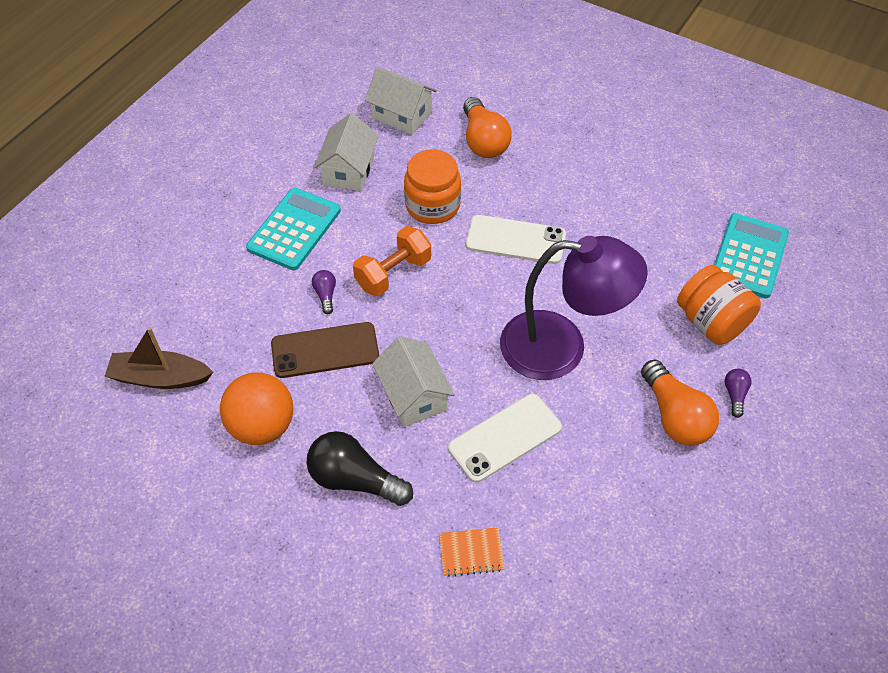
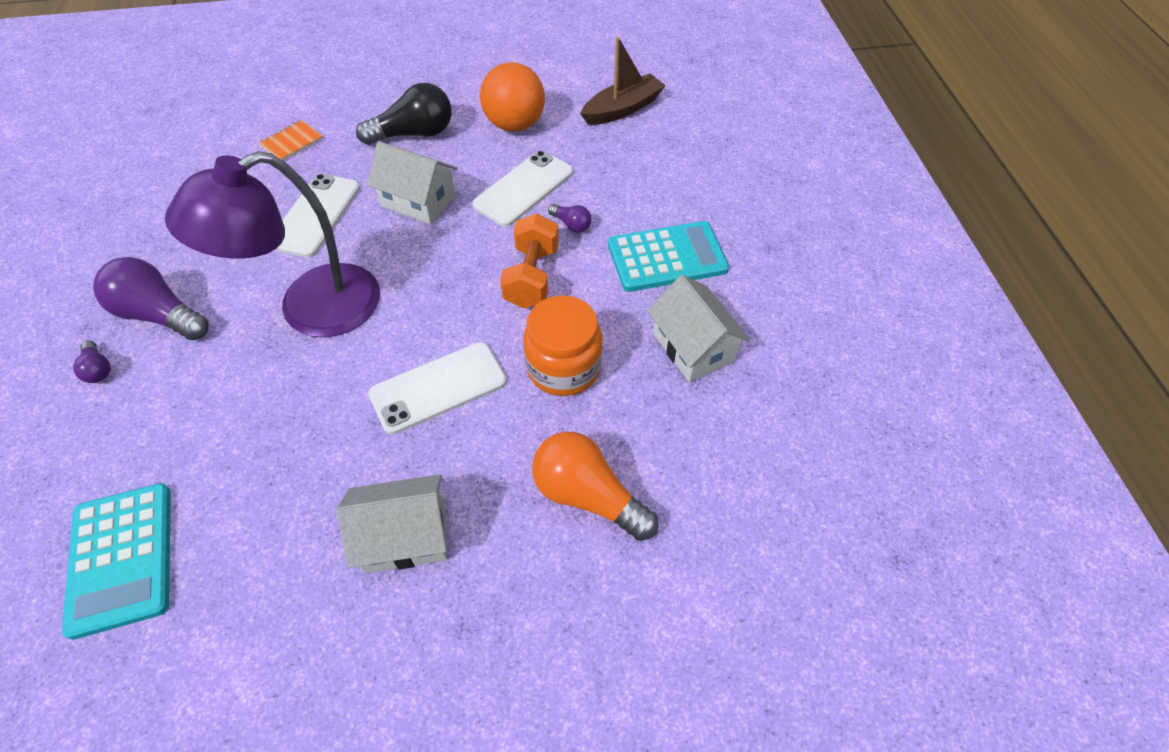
camera: 140 degrees right, 0 degrees up
(294, 229) = (667, 257): turquoise calculator -> turquoise calculator turned 90 degrees counterclockwise
(325, 350) = (524, 188): brown phone -> white phone
(401, 115) = (723, 461): white house -> white house (405, 536)
(675, 416) = (159, 315): orange light bulb -> purple light bulb
(711, 322) = (150, 432): orange jar -> none

